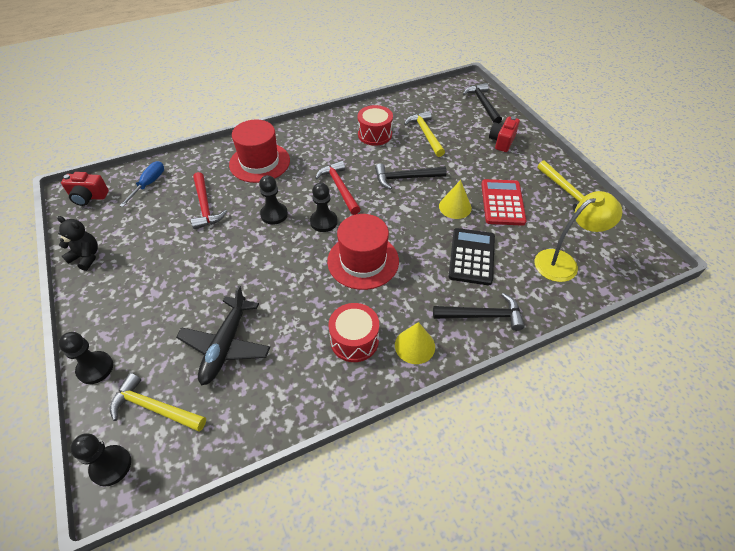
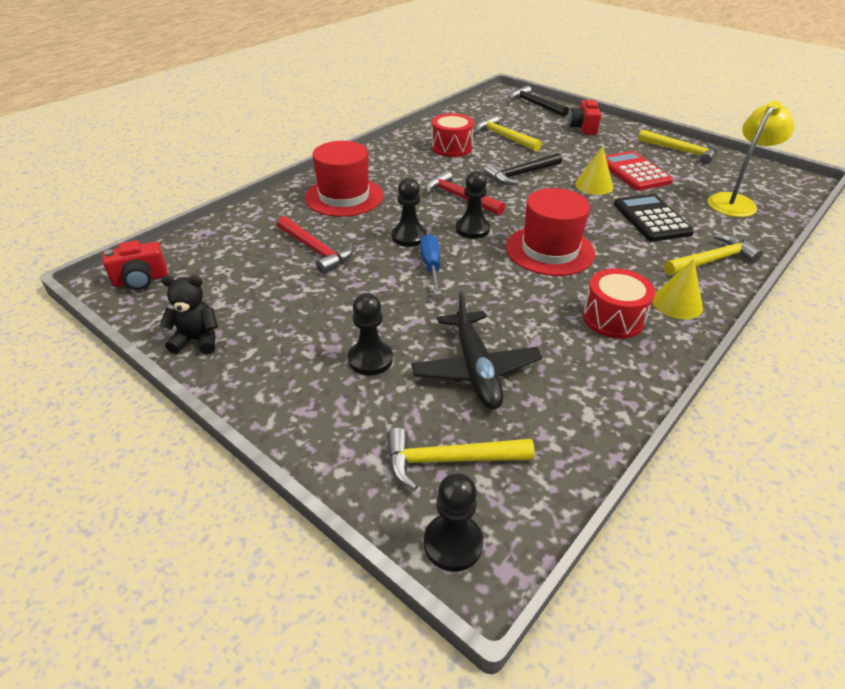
camera: 25 degrees left, 10 degrees down
(95, 368) = (326, 449): black pawn -> black pawn (370, 359)
(149, 184) = (217, 247): blue screwdriver -> blue screwdriver (431, 266)
(483, 316) = (712, 260): black hammer -> yellow hammer

